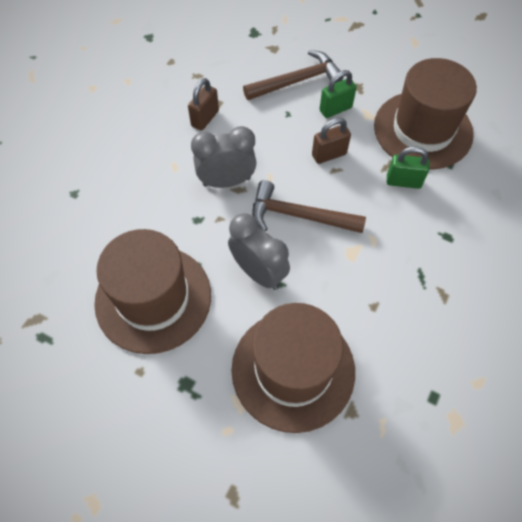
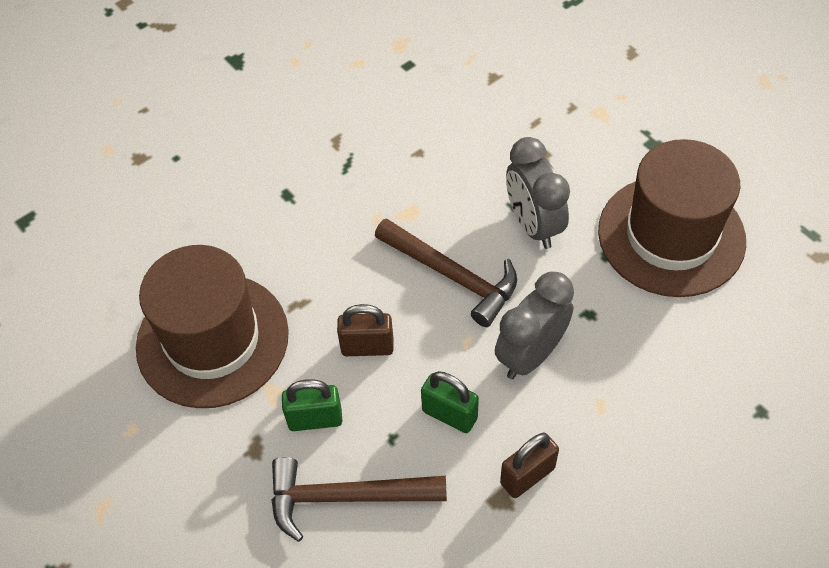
camera: 155 degrees left, 5 degrees down
(226, 181) = (530, 355): grey clock -> grey clock turned 120 degrees clockwise
(293, 369) = (535, 123): brown hat -> none
(403, 181) = (292, 275): green padlock -> green padlock (449, 414)

